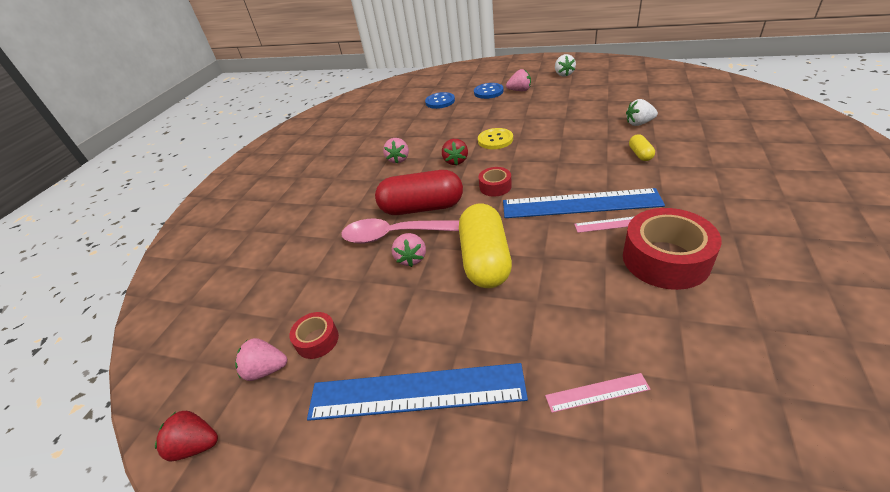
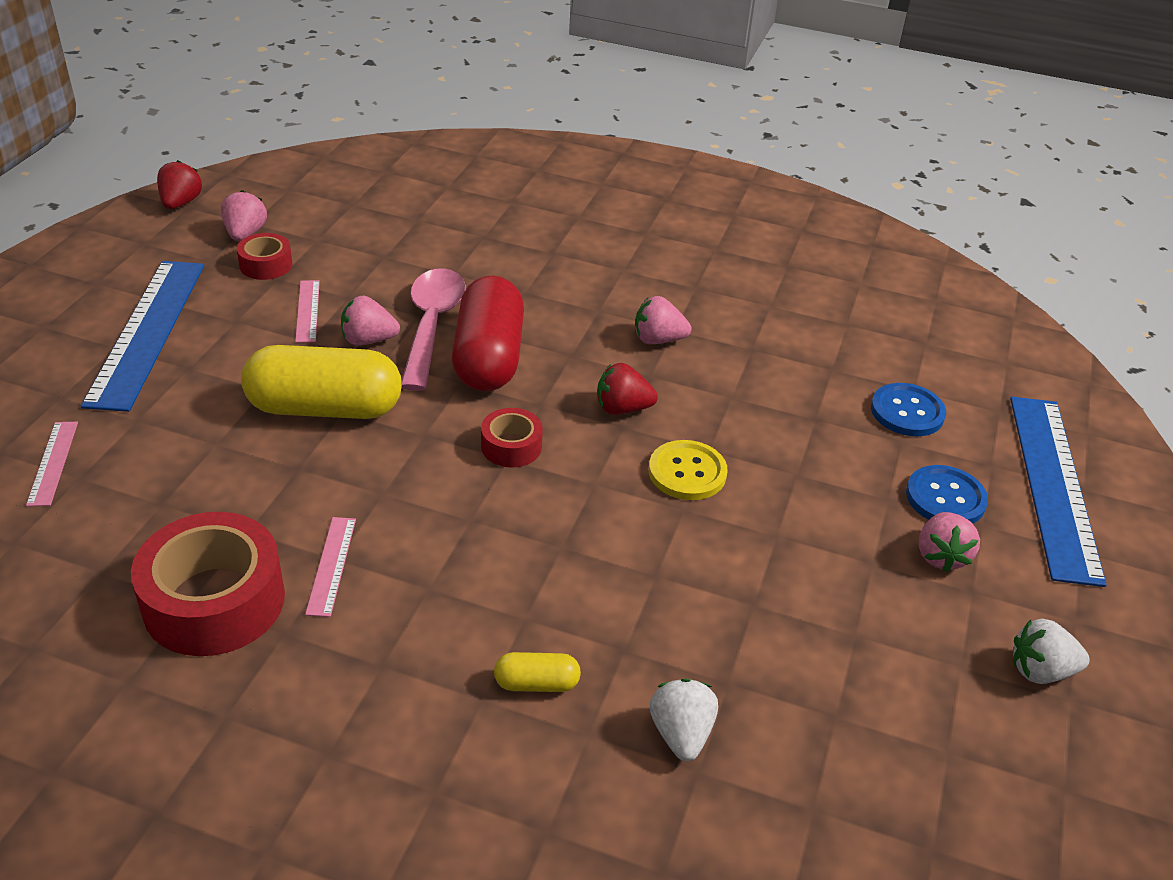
camera: 85 degrees right, 0 degrees up
(380, 297) = (308, 311): none -> pink ruler
(580, 204) = (407, 541): blue ruler -> blue ruler (1054, 485)

